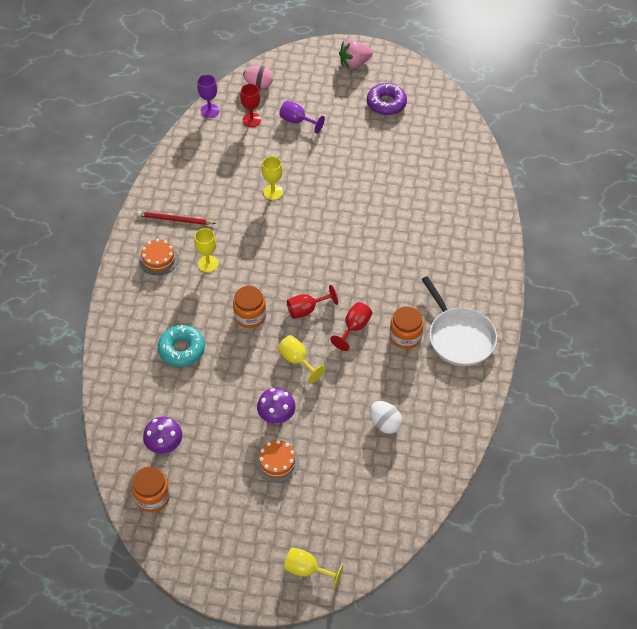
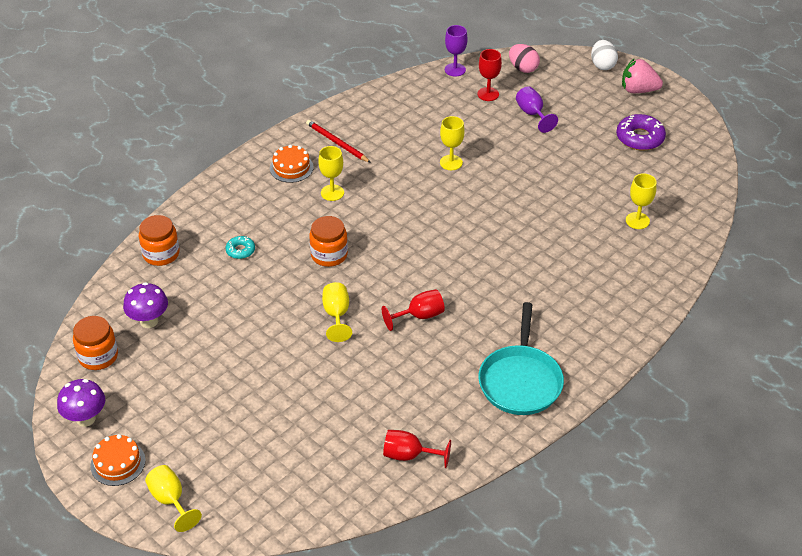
camera: 35 degrees right, 10 degrees down
(182, 349) = (240, 250): turquoise donut -> turquoise donut, size x0.55
(276, 417) = (271, 353): purple mushroom -> purple mushroom (86, 418)
(277, 462) = (233, 391): orange cake -> orange cake (118, 463)
(307, 309) = (388, 277): red goblet -> red goblet (409, 455)
(384, 423) = (368, 416): white egg -> white egg (602, 65)
(405, 336) = (464, 350): orange jar -> orange jar (161, 254)
(436, 171) = (637, 221): none -> yellow goblet
(459, 337) = (520, 381): white pan -> turquoise pan

